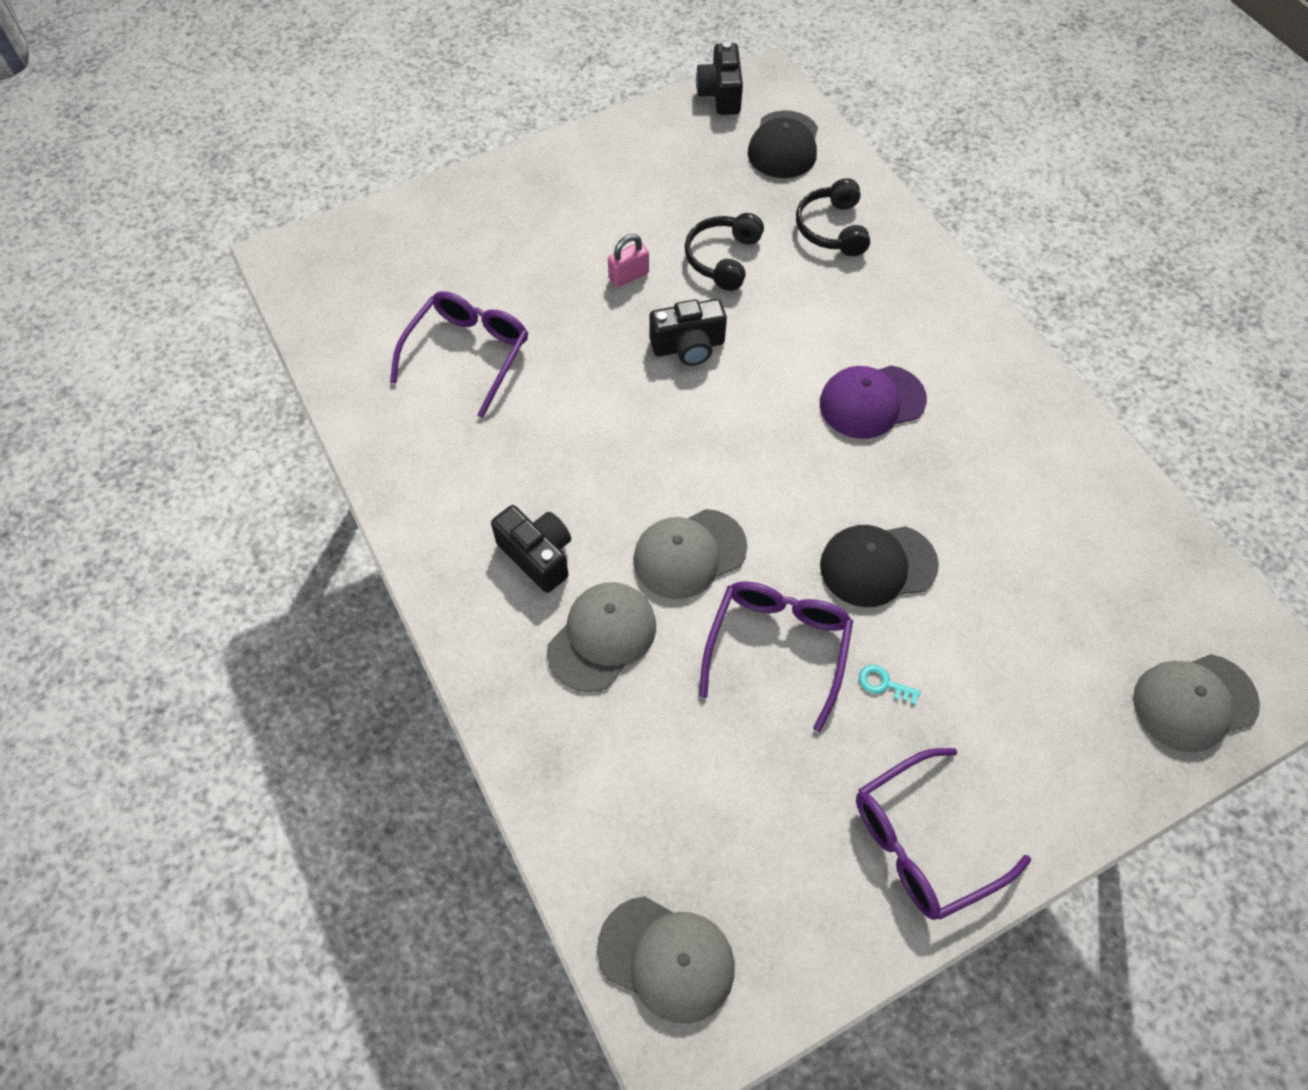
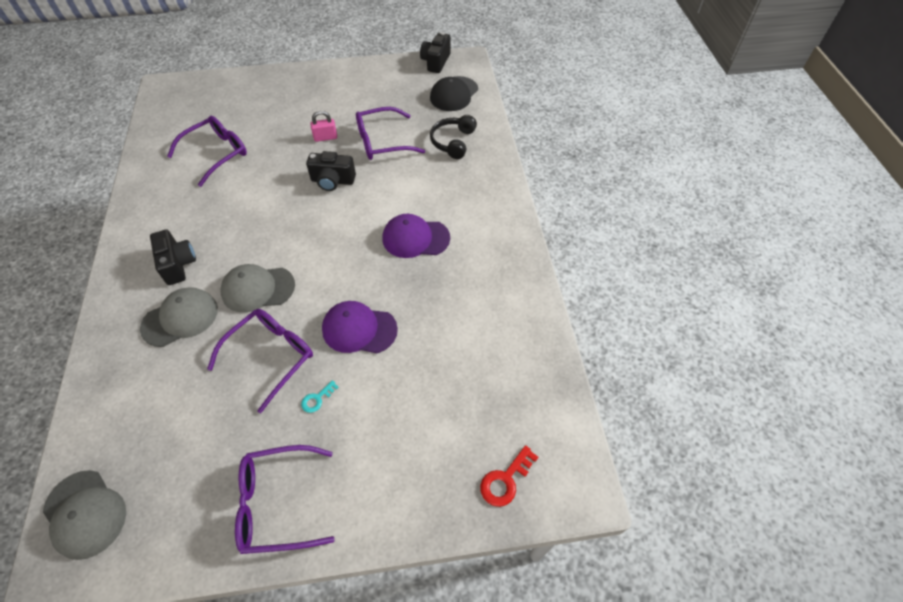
camera: 20 degrees right, 5 degrees down
(723, 258) = (382, 142): black headphones -> purple glasses
(877, 565) = (359, 329): black cap -> purple cap
(883, 684) = (317, 399): turquoise key -> turquoise key turned 90 degrees counterclockwise
(1194, 702) = (505, 480): grey cap -> red key

